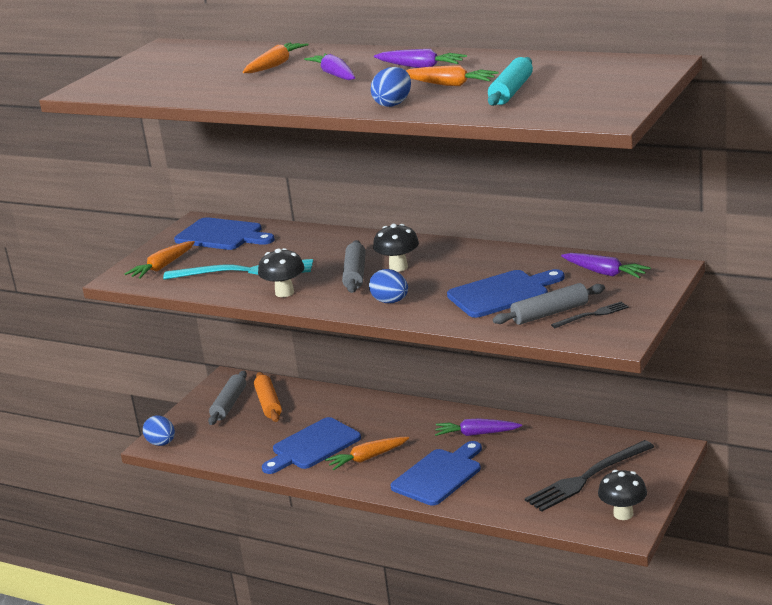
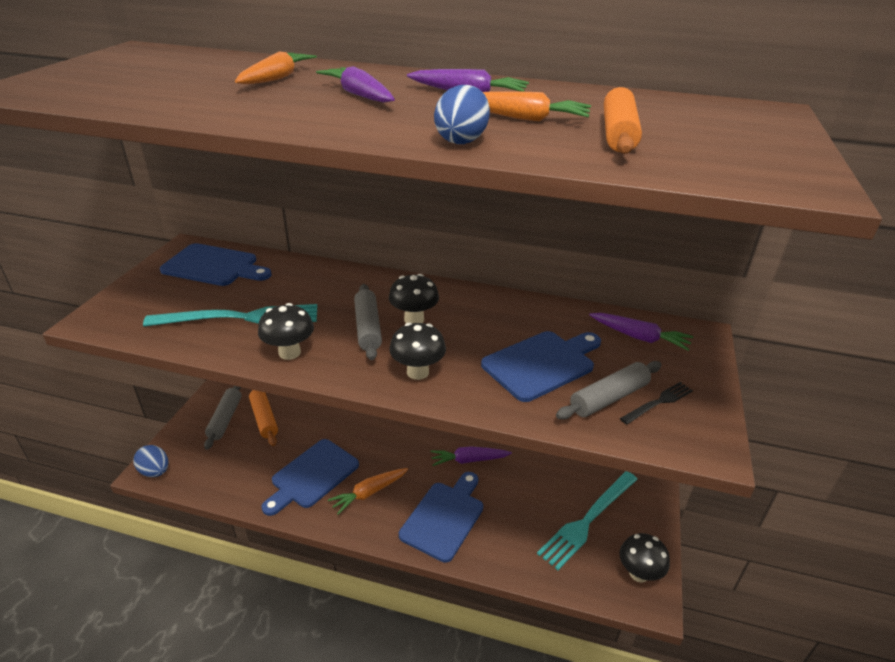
camera: 15 degrees left, 10 degrees up
(162, 267) = (144, 306): orange carrot -> none
(390, 302) = (417, 372): blue egg -> black mushroom
(511, 91) = (618, 134): turquoise rolling pin -> orange rolling pin
(587, 477) = (588, 520): black fork -> turquoise fork

